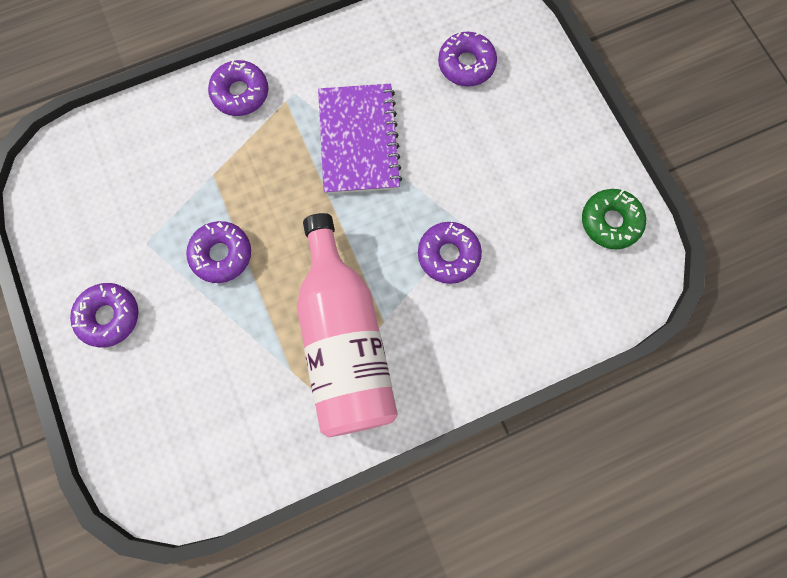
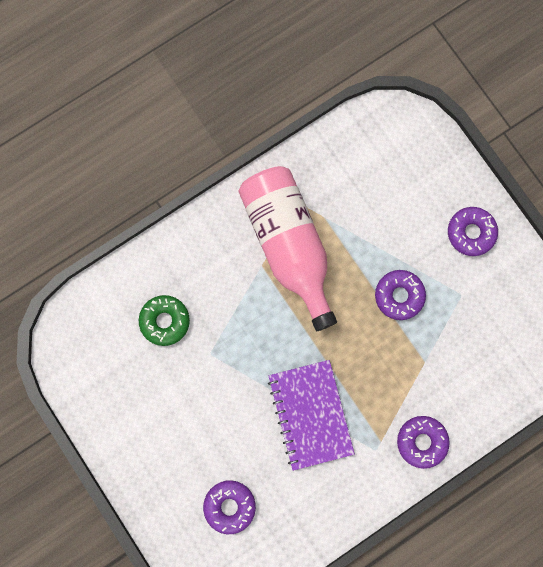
camera: 170 degrees right, 5 degrees up
(448, 255) = (220, 327): purple donut -> none
(610, 222) = (92, 378): green donut -> green donut (165, 321)

